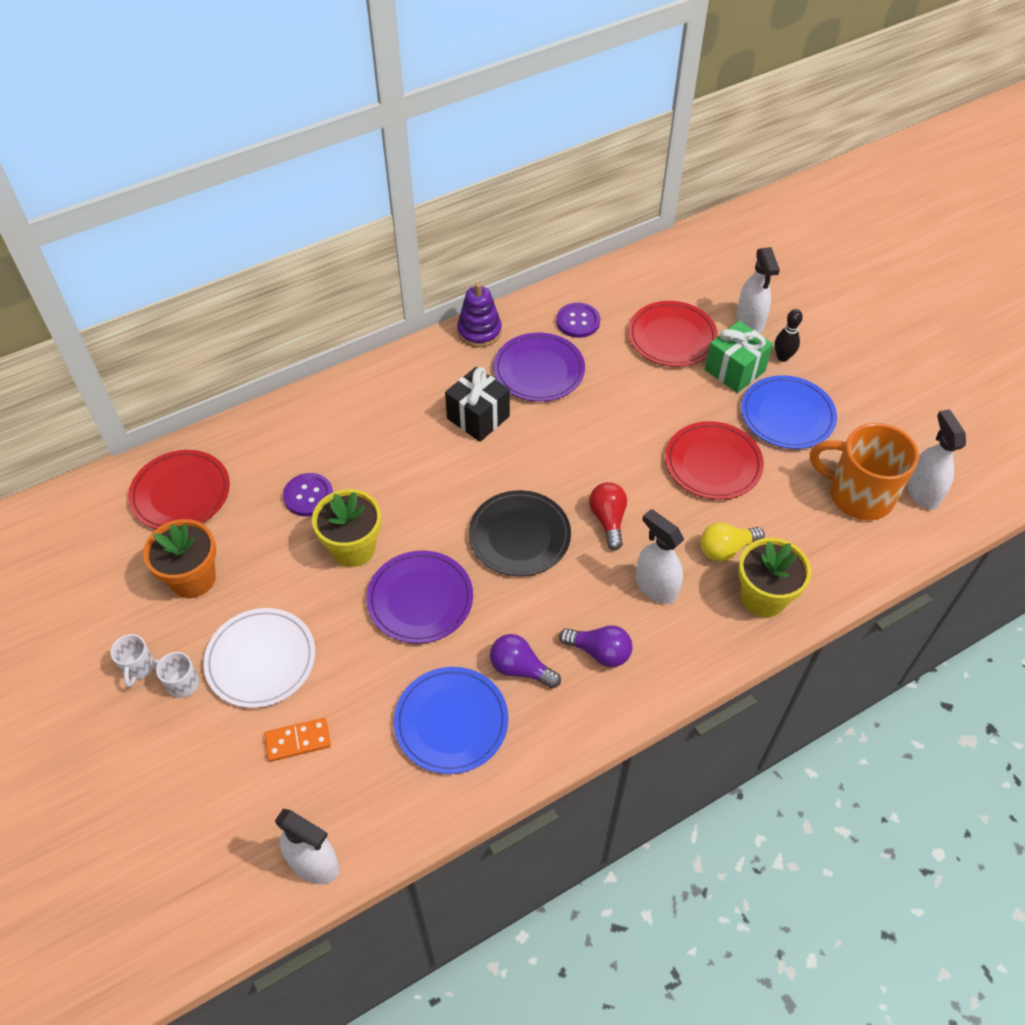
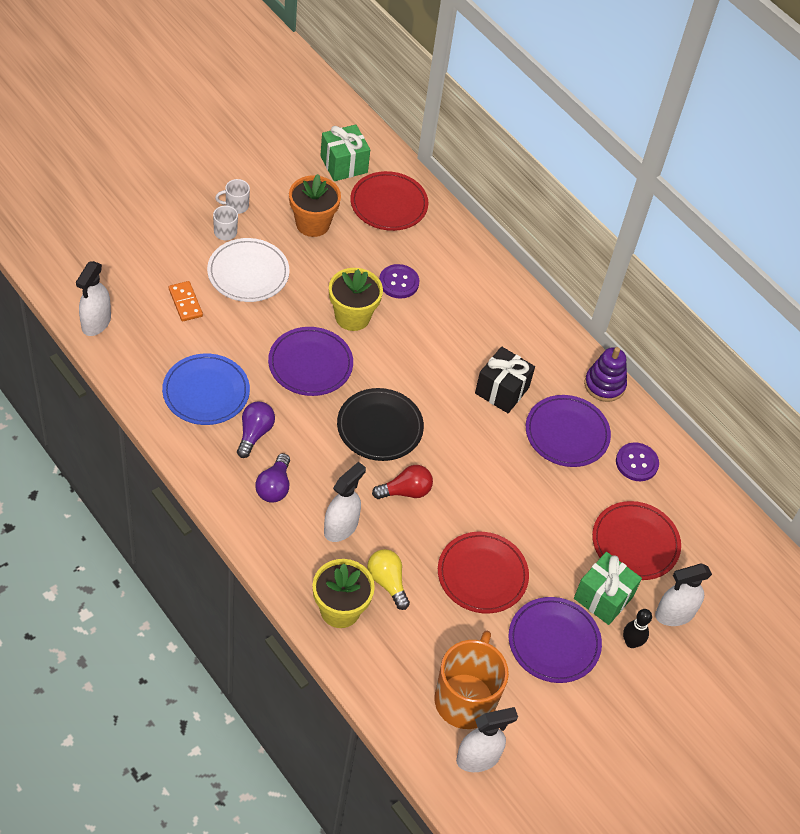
camera: 75 degrees right, 0 degrees up
(99, 535) = (344, 164): none -> green gift
(787, 415) = (554, 642): blue plate -> purple plate

